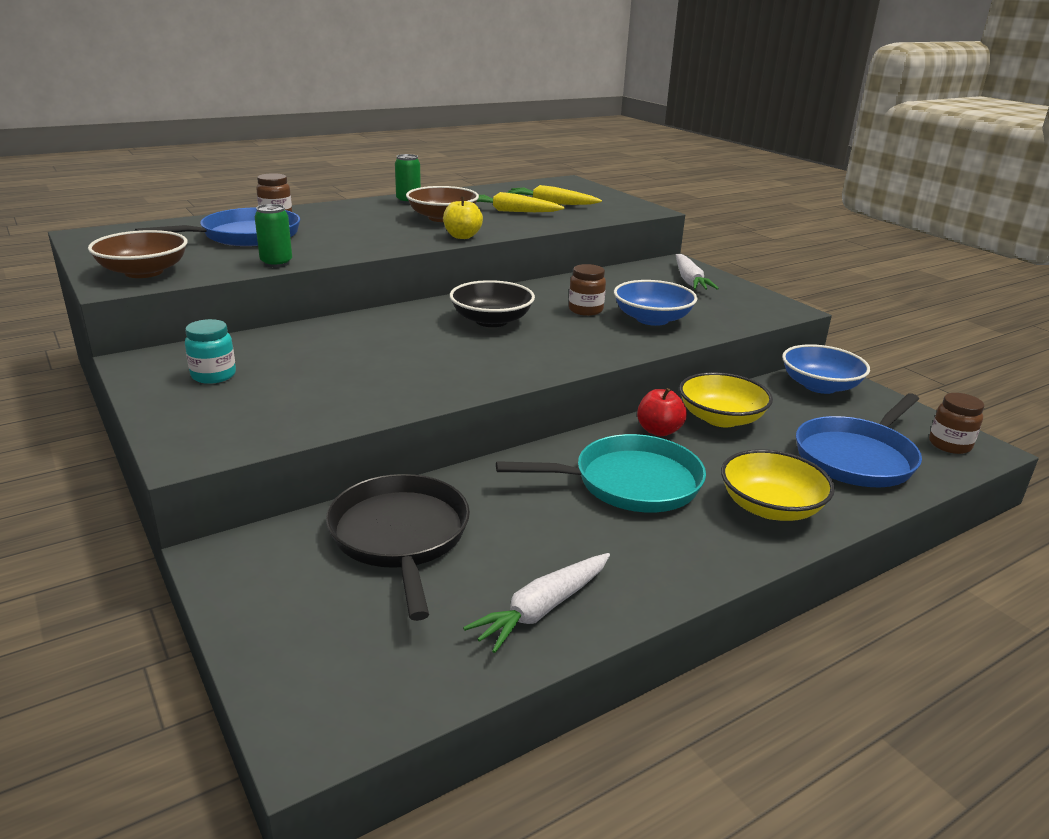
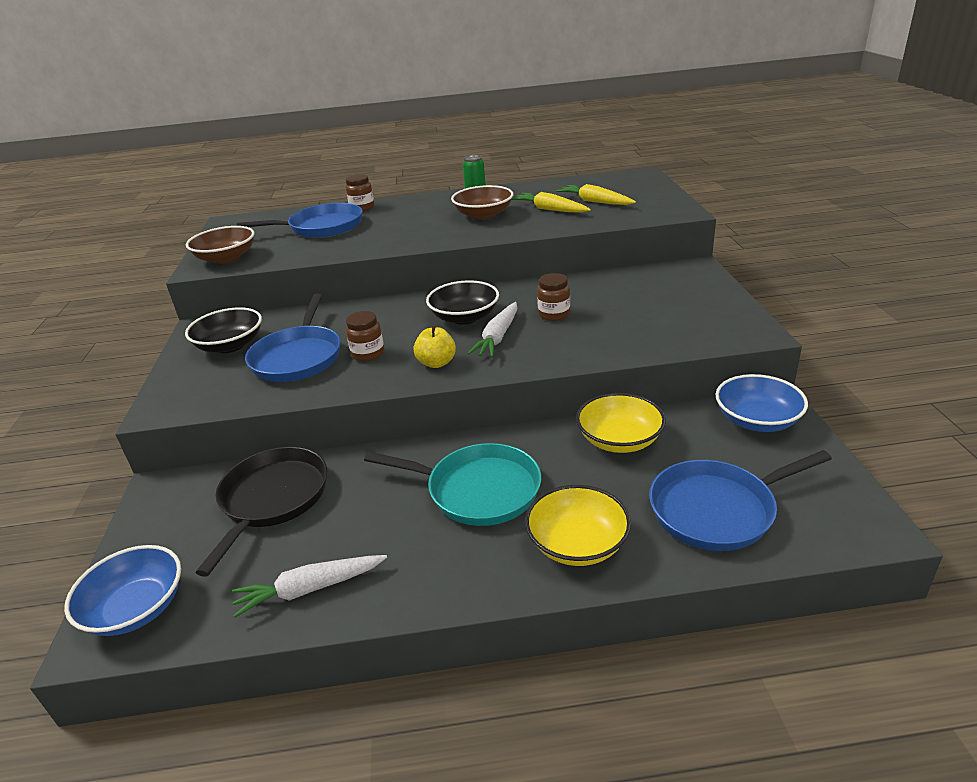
camera: 30 degrees right, 5 degrees up
(213, 375) = (230, 345): turquoise jar -> black bowl
(276, 263) = (315, 256): green can -> none
(328, 377) = (298, 357): none -> blue pan
(462, 236) = (478, 236): yellow apple -> yellow apple (436, 363)
(652, 319) = (605, 331): blue bowl -> blue bowl (136, 608)
(659, 431) = (550, 443): red apple -> none
(689, 280) = (687, 289): white carrot -> white carrot (498, 337)
(949, 445) = (840, 517): brown jar -> brown jar (368, 354)

